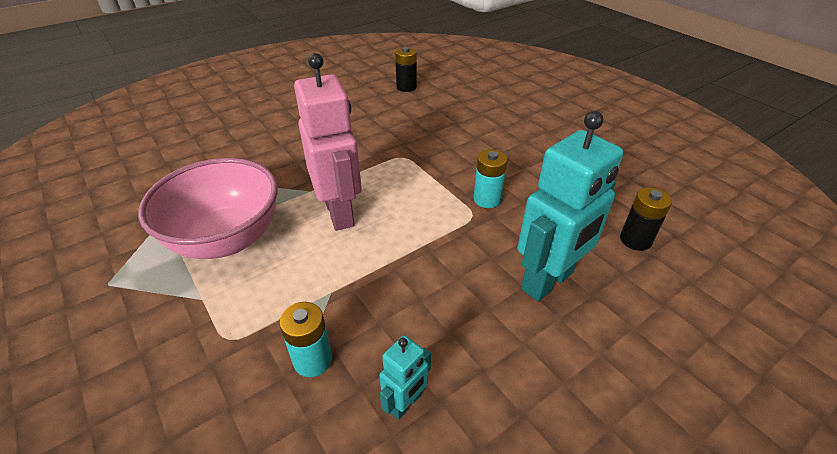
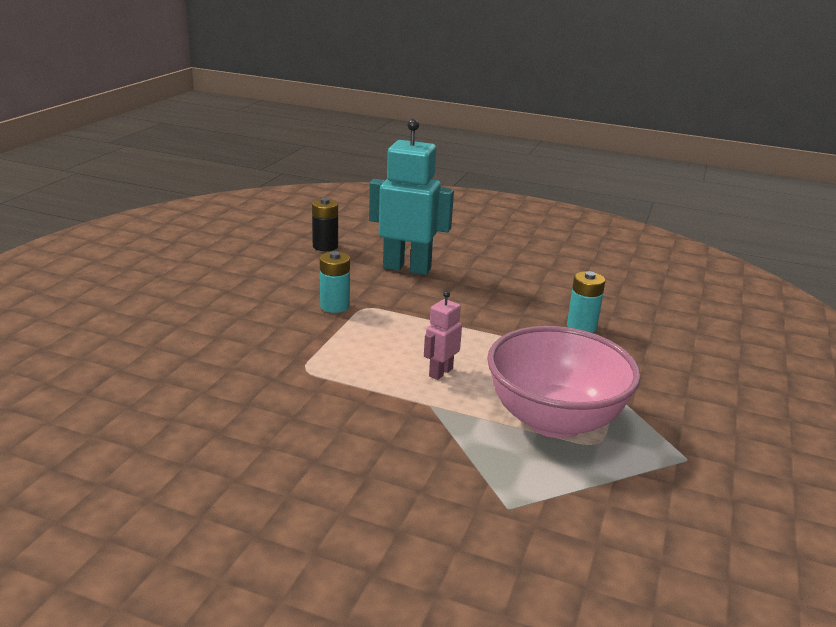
camera: 125 degrees left, 15 degrees down
(340, 213) = (440, 372): pink robot -> pink robot, size x0.48
(405, 403) = (558, 290): turquoise robot -> none
(406, 87) = (94, 430): black battery -> none

